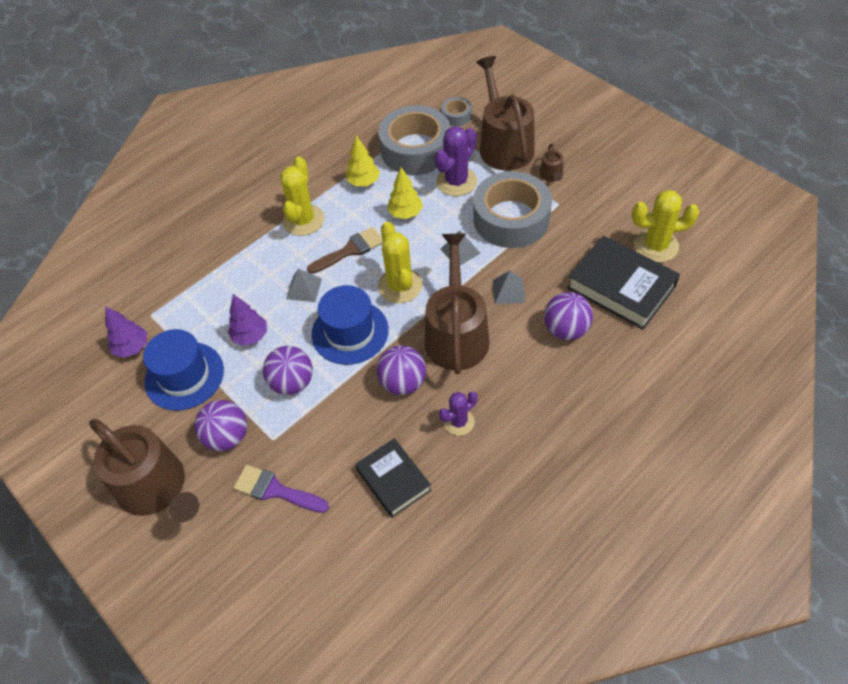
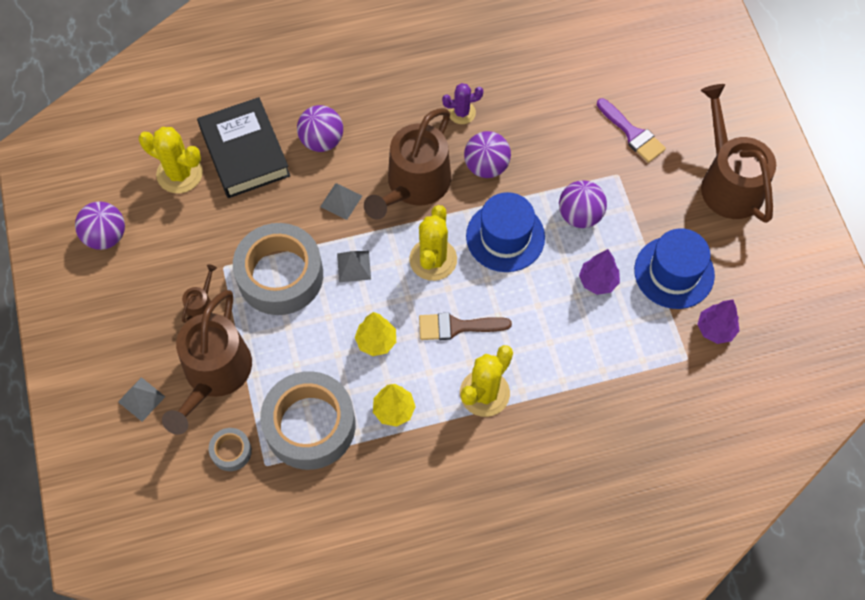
camera: 155 degrees left, 10 degrees up
(227, 437) = (655, 195): purple ball -> purple ball (106, 236)
(304, 288) = (524, 306): grey pyramid -> grey pyramid (141, 399)
(393, 480) = (538, 96): black book -> none
(456, 182) = (299, 353): purple cactus -> none

